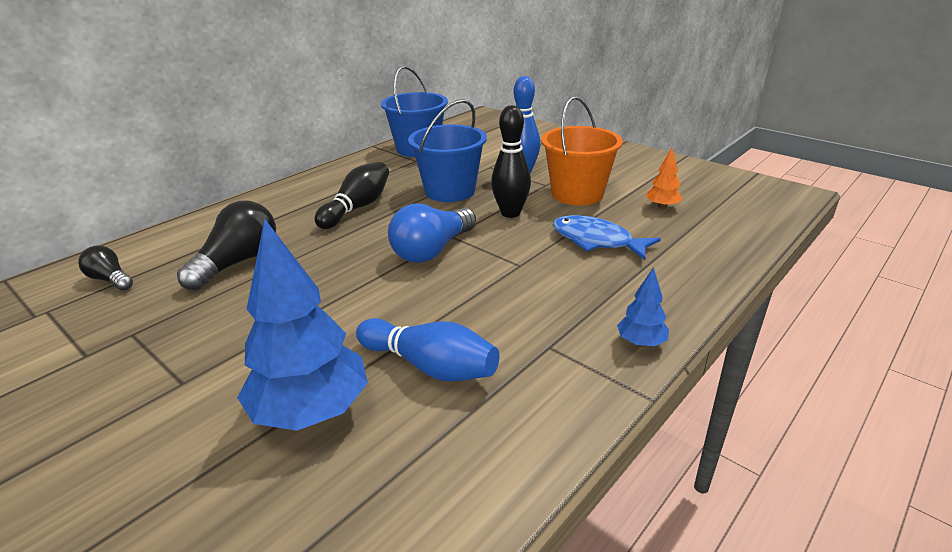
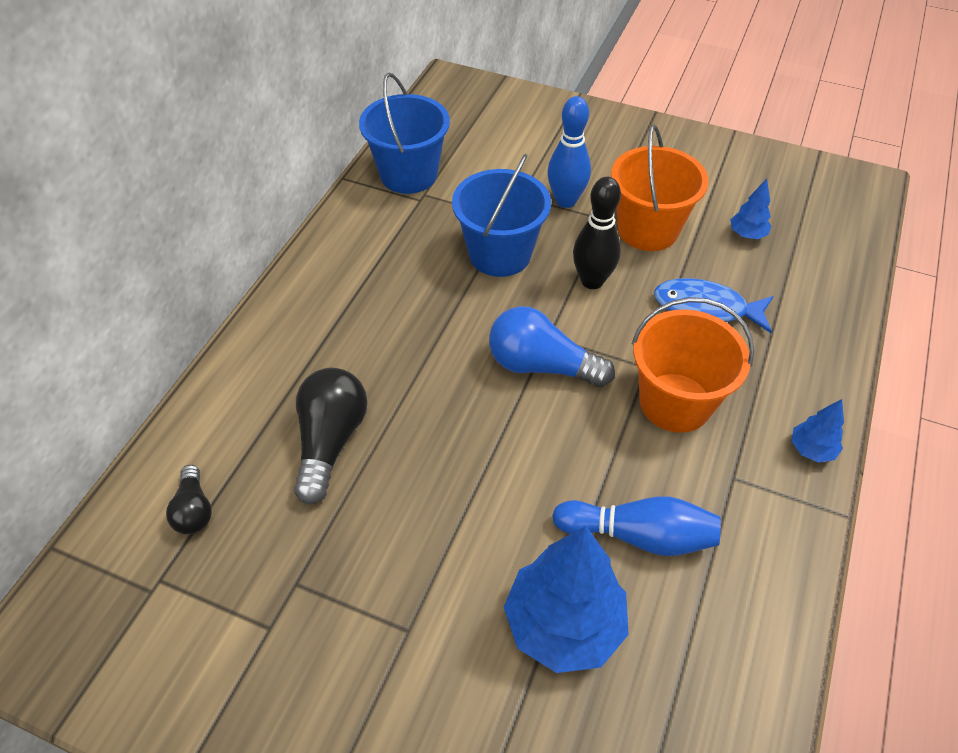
camera: 20 degrees left, 20 degrees up
(110, 280) = (194, 510): black light bulb -> black light bulb turned 120 degrees counterclockwise
(357, 207) = (407, 310): black bowling pin -> none
(432, 250) = (541, 366): blue light bulb -> blue light bulb turned 90 degrees clockwise
(529, 289) = (675, 402): none -> orange bucket
(662, 207) = (747, 234): orange tree -> blue tree

